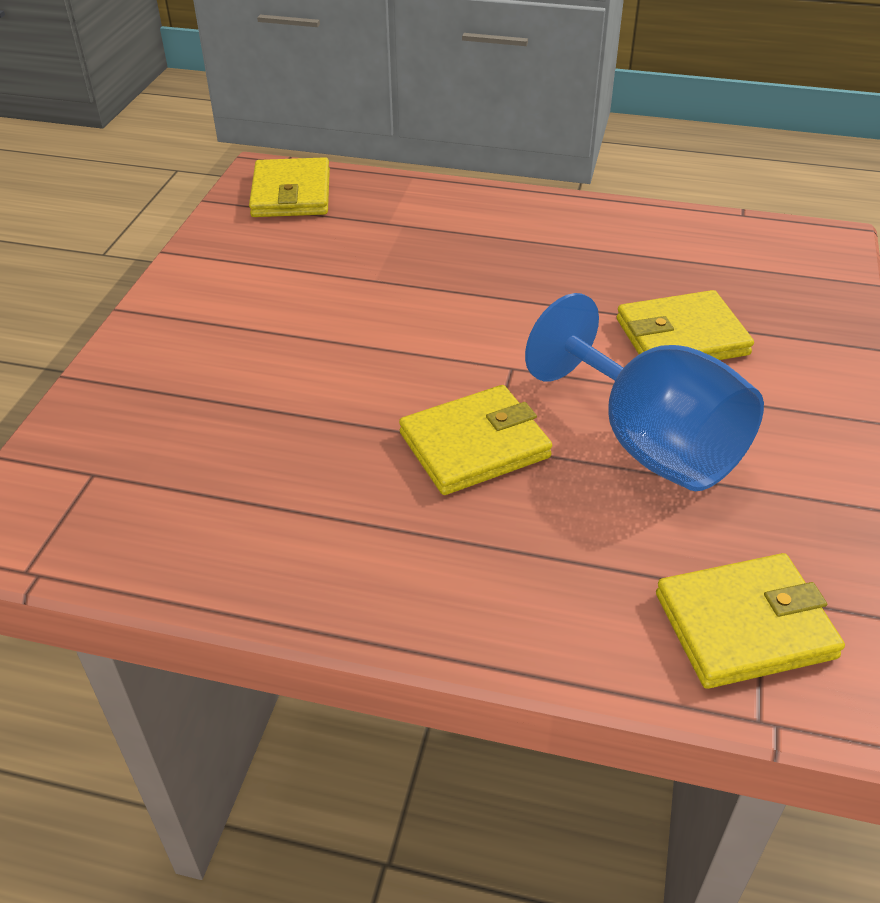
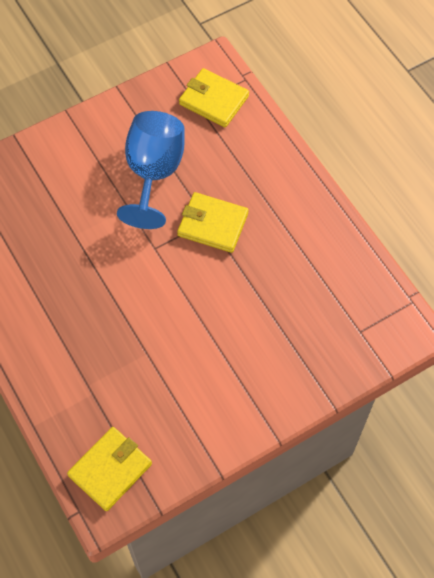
camera: 135 degrees left, 20 degrees up
(681, 337) = (73, 205): yellow wallet -> none

